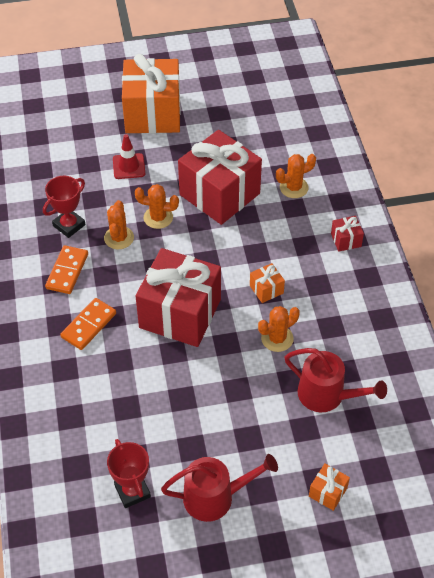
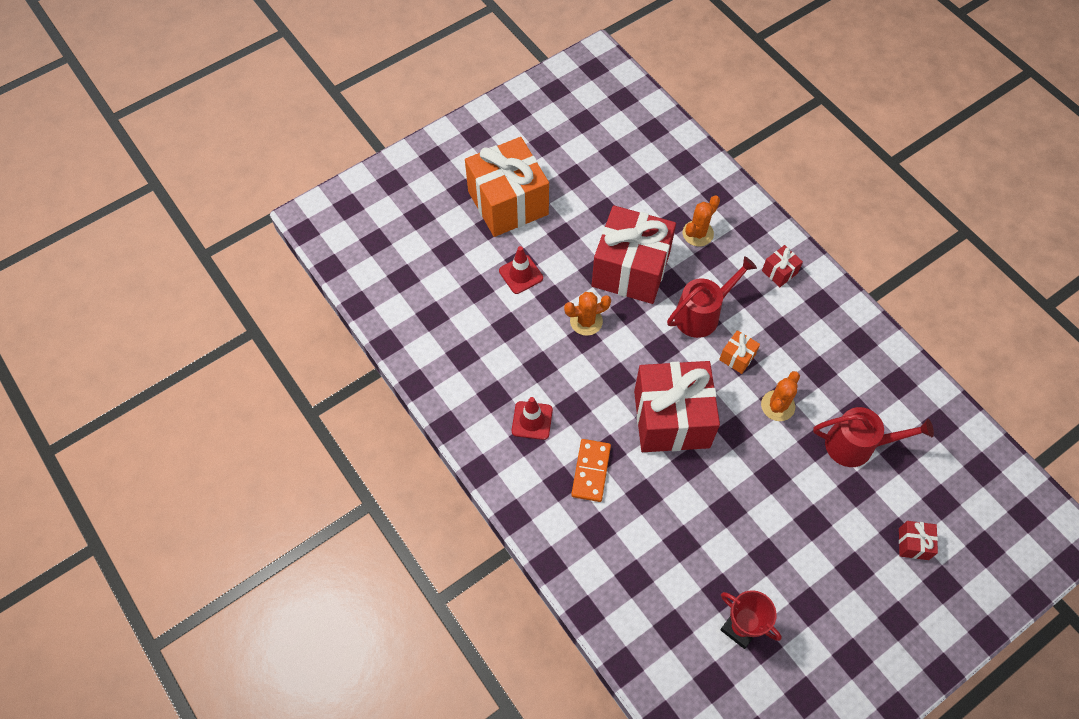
camera: 25 degrees left, 10 degrees up
(67, 271) = (532, 420): orange domino -> red traffic cone
(69, 225) = (501, 367): red trophy -> none
(119, 238) = (561, 360): orange cactus -> none
(215, 497) = (819, 597): red watering can -> red watering can (702, 314)
(327, 492) = (913, 544): orange gift -> red gift

